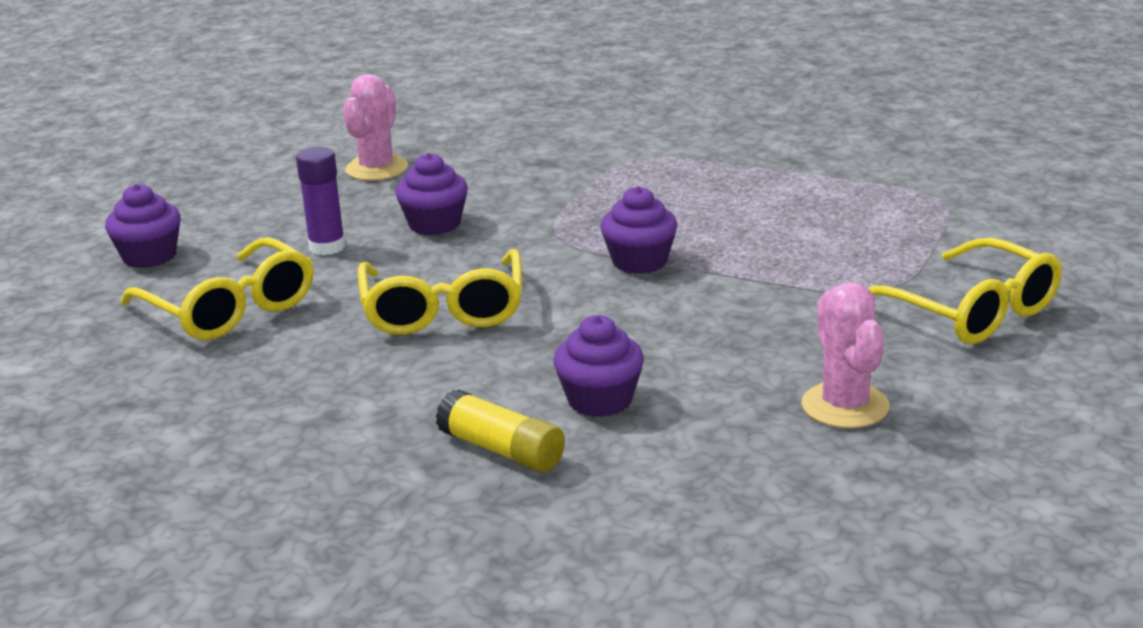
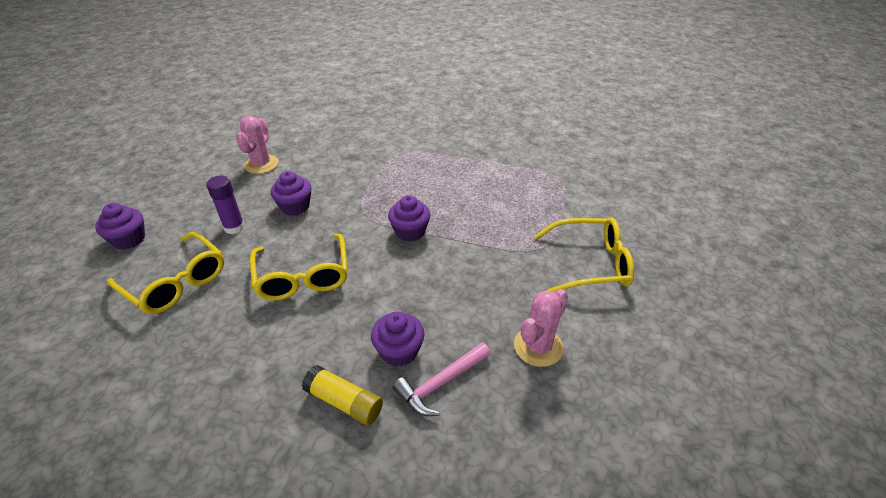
camera: 10 degrees left, 15 degrees up
(665, 439) = (440, 384): none -> pink hammer
(845, 406) = (538, 346): pink cactus -> pink cactus turned 60 degrees clockwise
(971, 312) = (591, 263): yellow glasses -> yellow glasses turned 45 degrees counterclockwise

